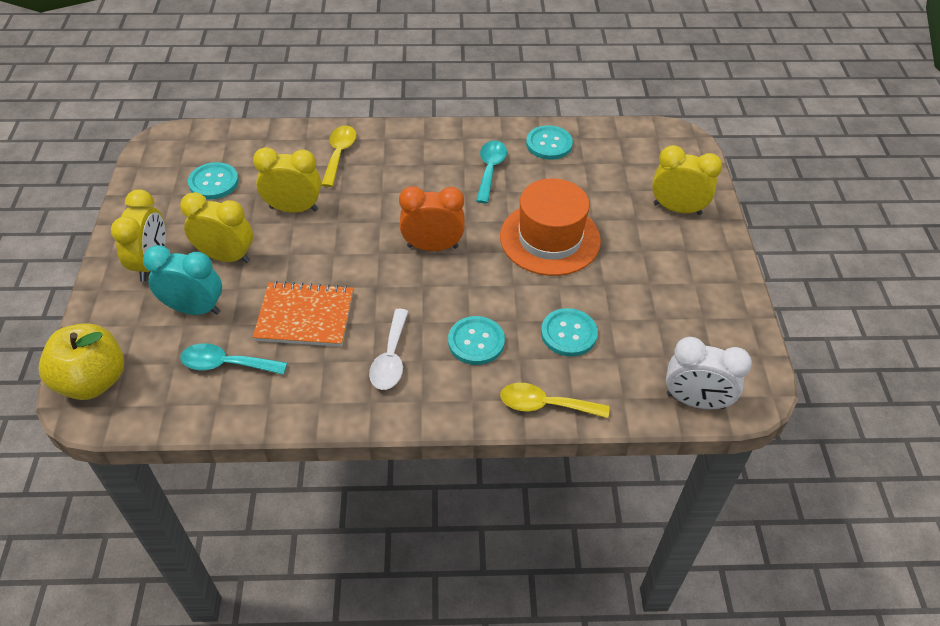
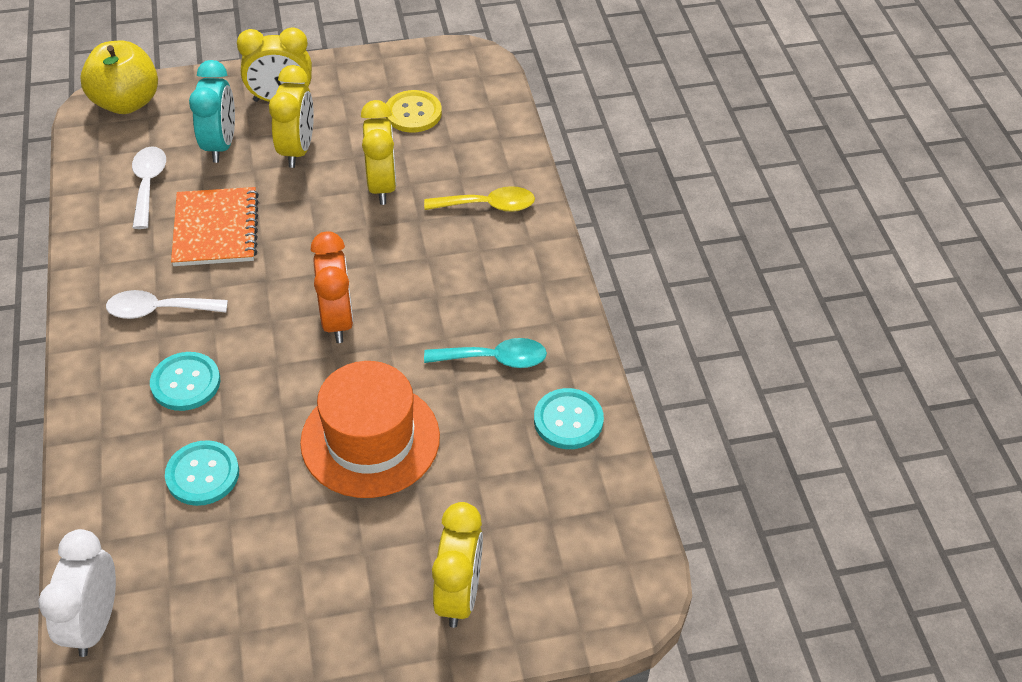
camera: 80 degrees right, 0 degrees up
(214, 182) = (413, 113): turquoise button -> yellow button
(226, 364) = (148, 184): turquoise spoon -> white spoon
(545, 405) = (91, 460): yellow spoon -> none

